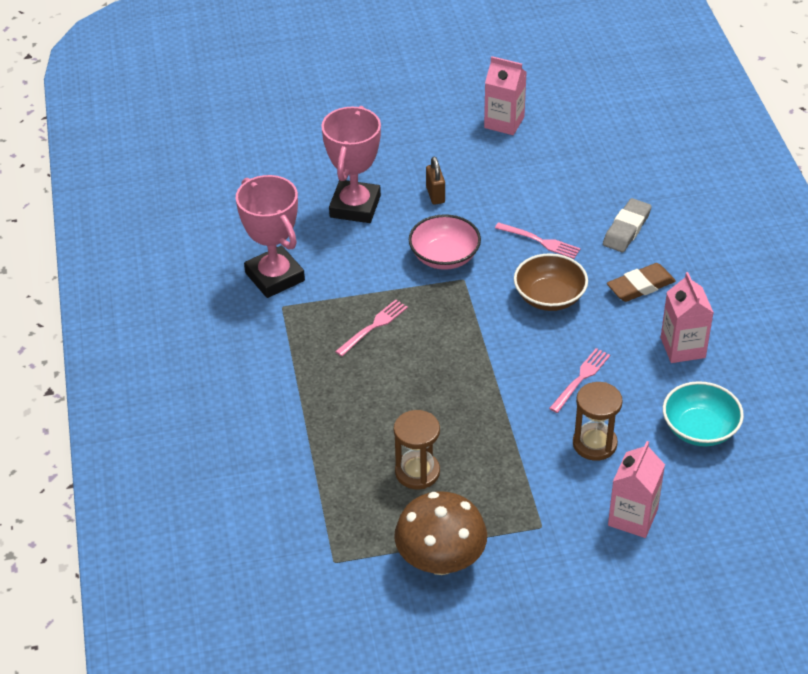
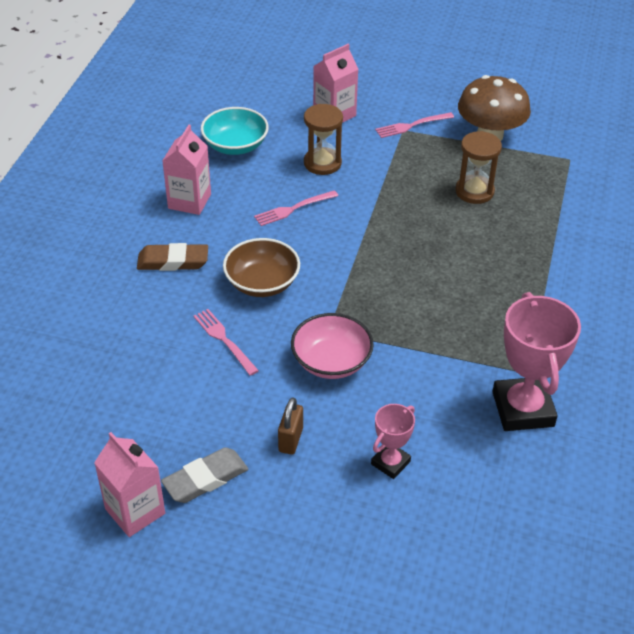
camera: 155 degrees left, 0 degrees up
(355, 206) = (390, 463): pink trophy -> pink trophy, size x0.53
(373, 326) = (445, 318): pink fork -> pink fork (411, 126)
(626, 229) = (131, 319): grey eraser -> grey eraser (205, 479)

